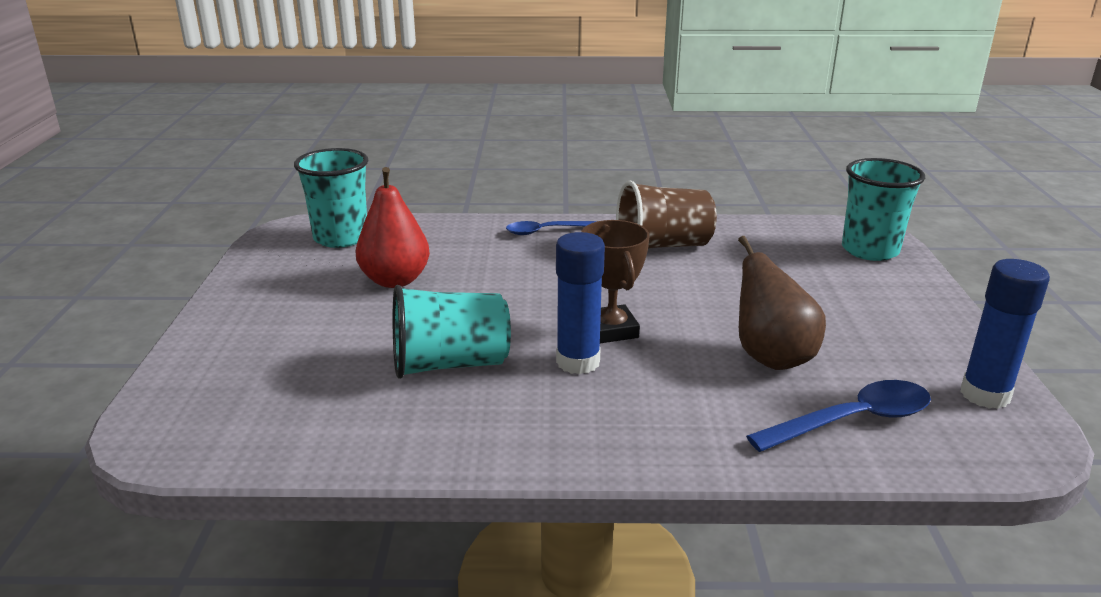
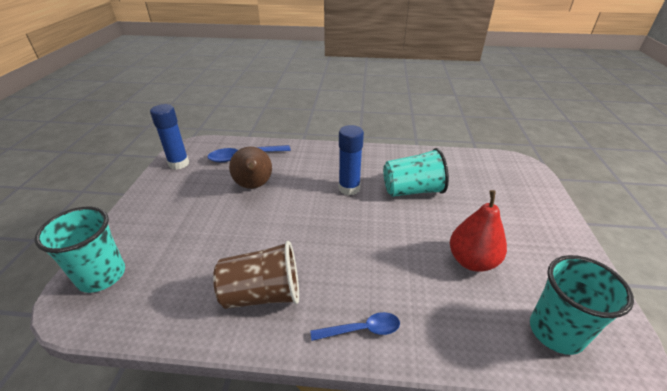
camera: 175 degrees left, 10 degrees up
(611, 330) = (328, 207): brown trophy -> none

